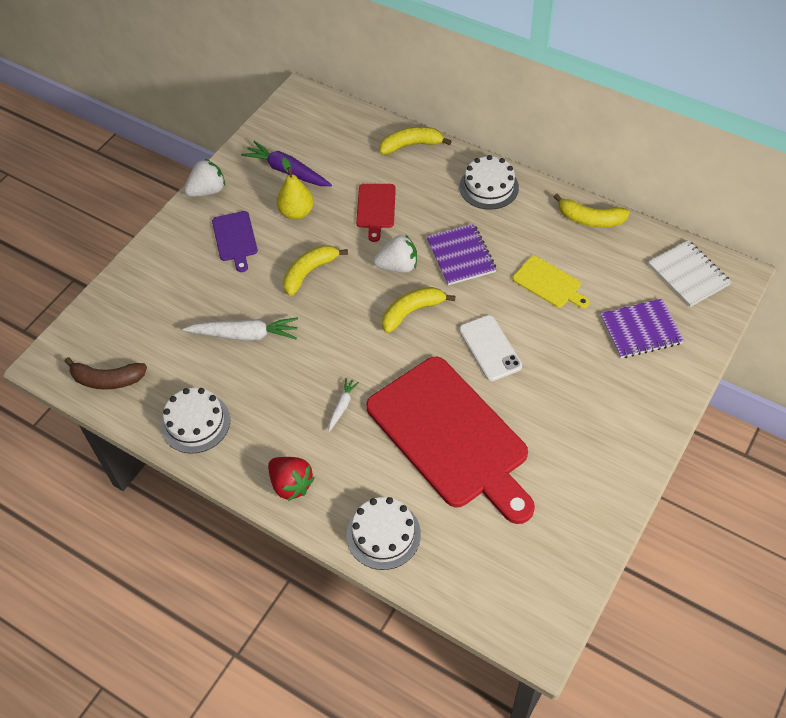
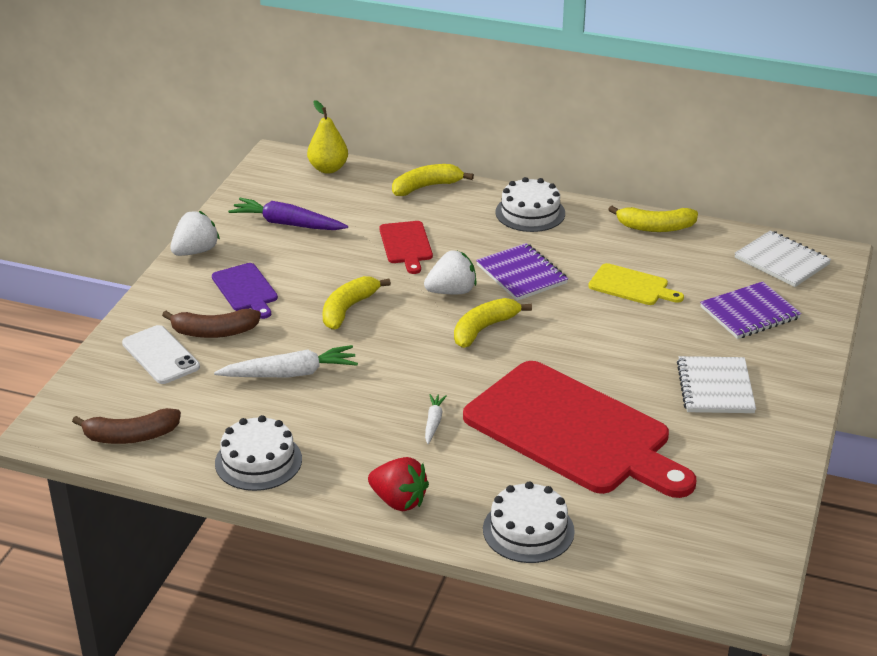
camera: 15 degrees left, 20 degrees down
(198, 281) = (214, 332): none -> brown banana
(296, 212) = (312, 259): yellow pear -> yellow pear (328, 168)
(490, 348) = (587, 349): white phone -> white phone (160, 355)
(584, 409) = (715, 387): none -> white notebook

